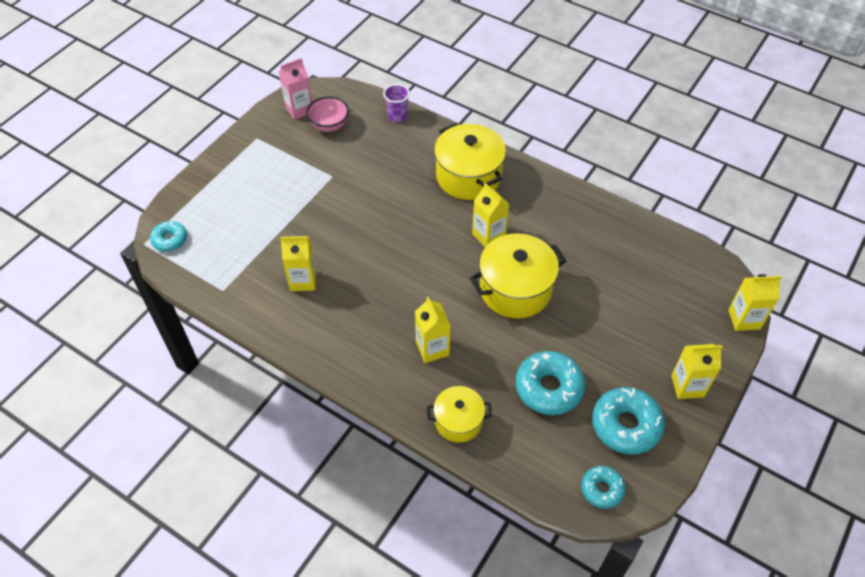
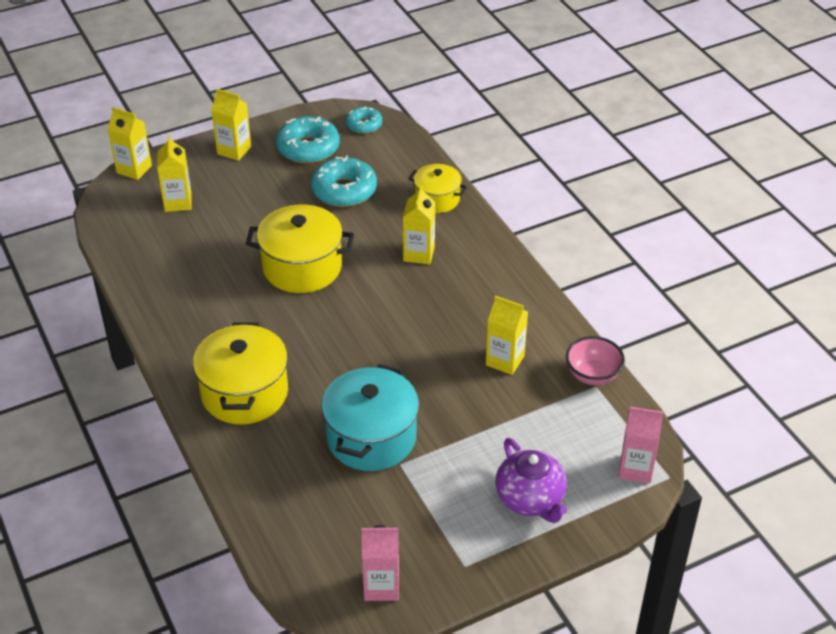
camera: 150 degrees left, 10 degrees down
(170, 240) = (635, 469): turquoise donut -> pink carton
(234, 190) = (530, 499): none -> purple teapot
(329, 125) = (357, 540): pink bowl -> pink bowl (592, 375)
(362, 184) = (371, 437): none -> turquoise pot
(397, 116) = (260, 511): purple cup -> none
(488, 236) = (282, 323): yellow carton -> yellow carton (178, 202)

